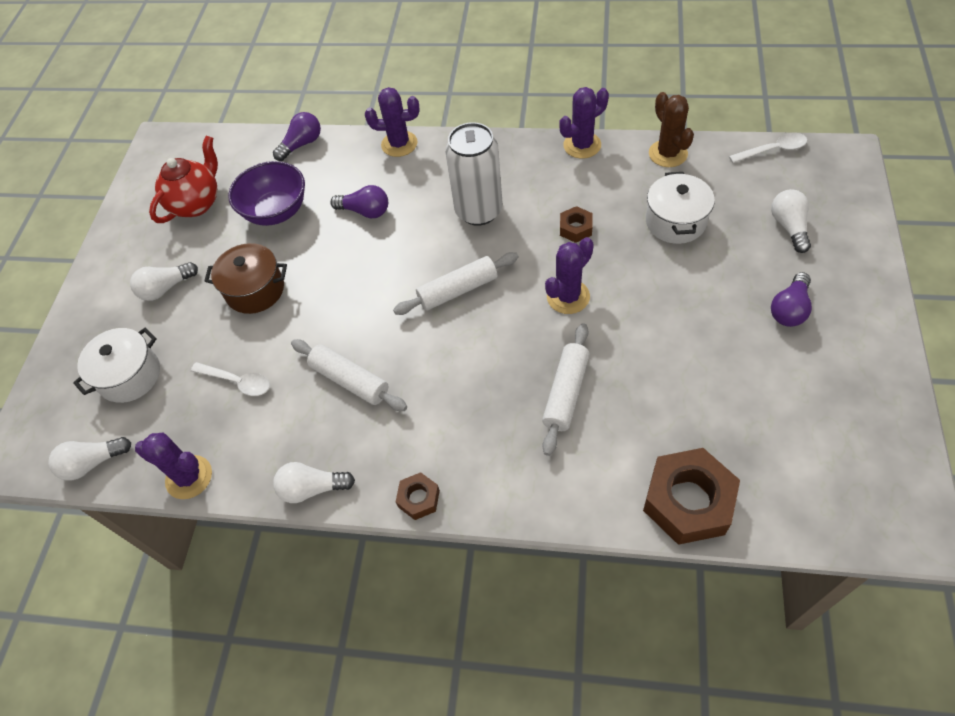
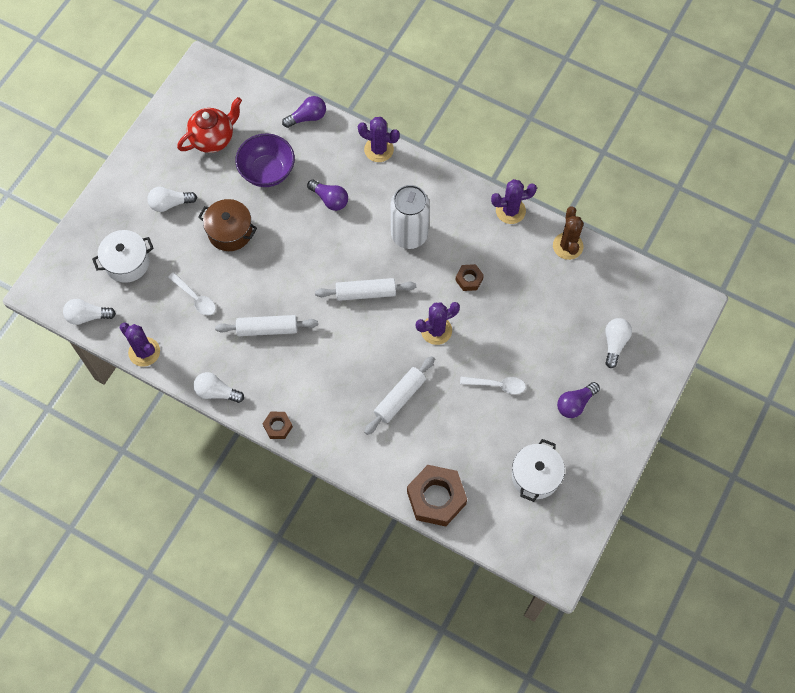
camera: 15 degrees right, 10 degrees up
(350, 380) = (267, 329): white rolling pin -> white rolling pin turned 60 degrees counterclockwise
(675, 221) = (540, 304): white pot -> white pot (535, 476)
(772, 150) = (644, 276): white spoon -> white spoon (497, 385)

